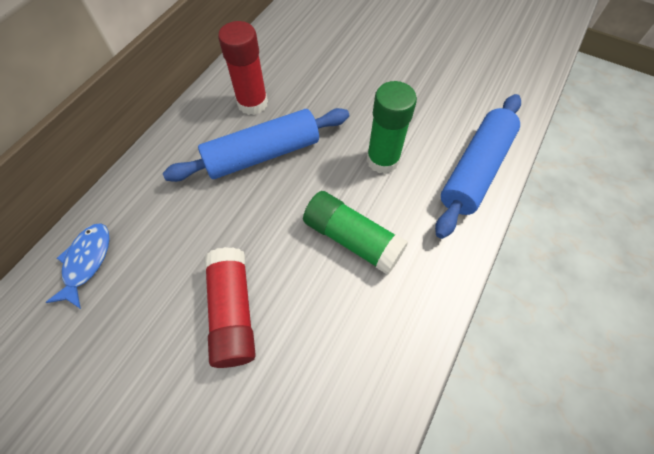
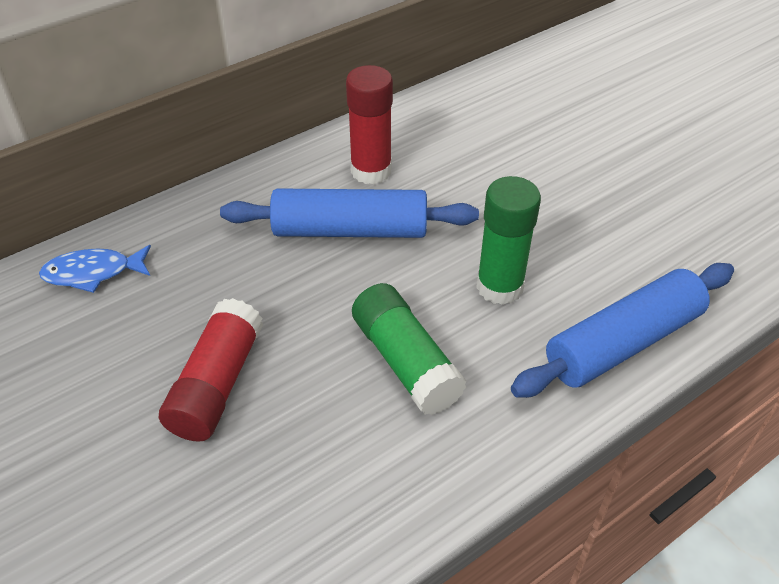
camera: 25 degrees right, 15 degrees down
(86, 262) = (93, 273): blue fish -> blue fish turned 135 degrees counterclockwise

